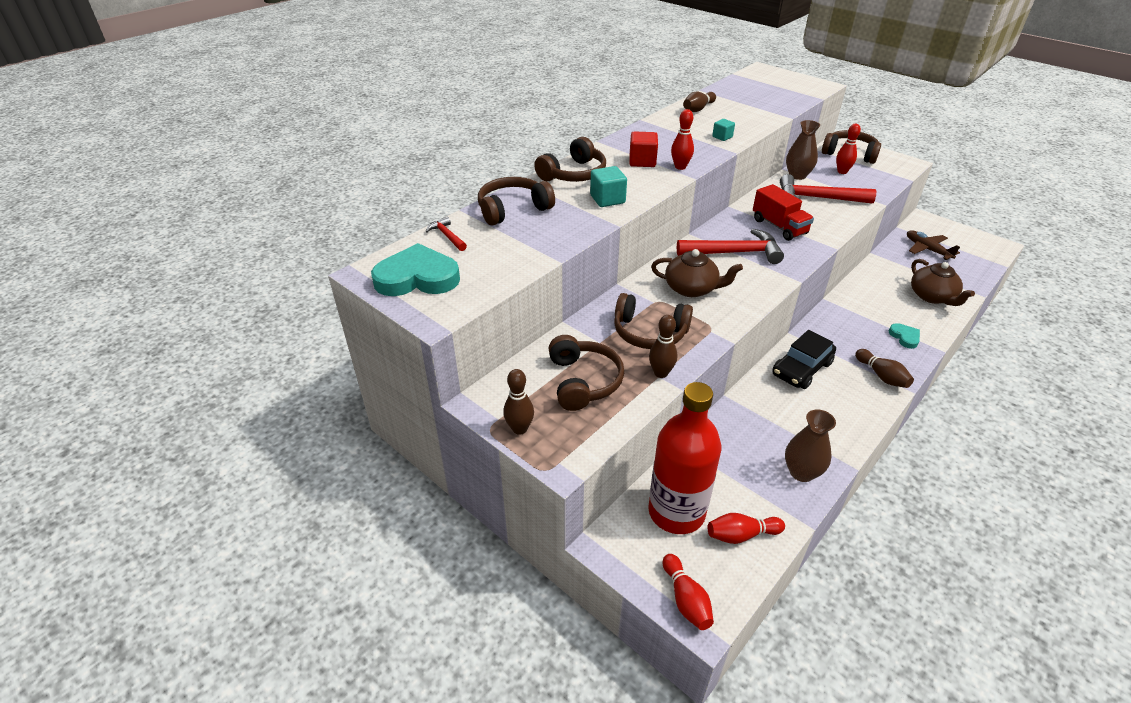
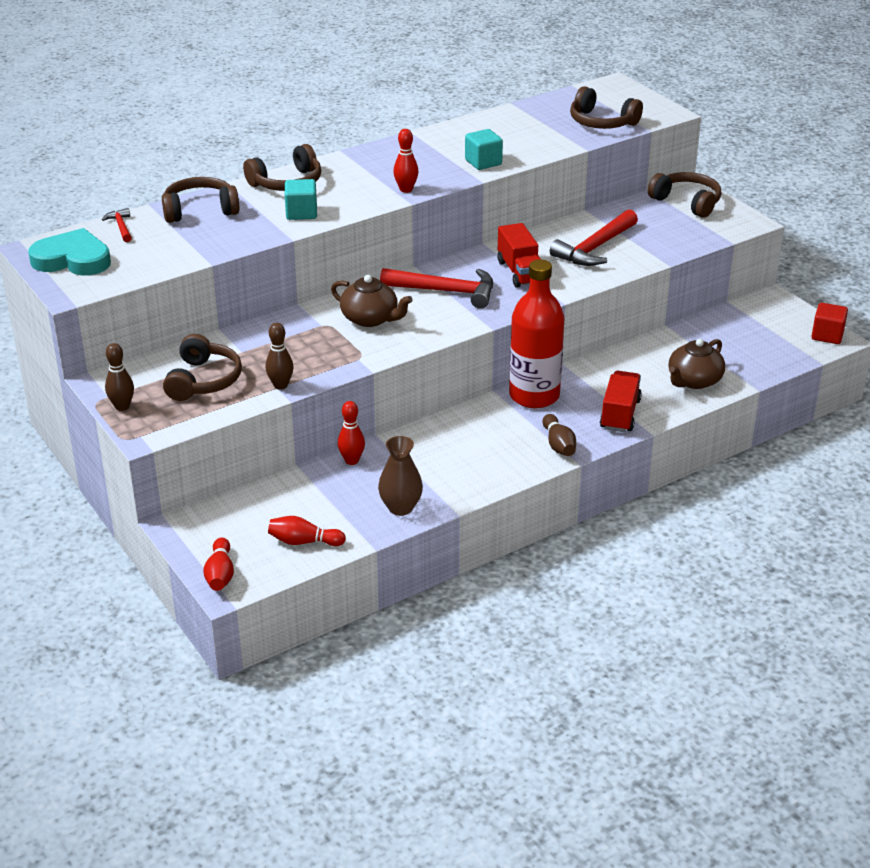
camera: 15 degrees right, 5 degrees down
(642, 161) = (370, 178): red cube -> red cube (827, 335)
(649, 332) = (296, 351): brown headphones -> brown headphones (601, 122)
(676, 512) = (256, 515): red bottle -> red bottle (534, 396)
(698, 109) = (486, 126): brown bowling pin -> none
(722, 137) = (483, 162): turquoise cube -> turquoise cube, size x1.60
(797, 175) = (595, 219): brown vase -> none
(801, 369) = (477, 424): black car -> none
(817, 198) = (595, 248): red hammer -> red hammer turned 75 degrees counterclockwise
(842, 172) = (655, 222): red bowling pin -> red bowling pin (351, 460)
(904, 337) = (620, 414): turquoise heart -> red truck
(927, 249) = (740, 331): brown plane -> none
(932, 296) = (694, 381): brown teapot -> brown teapot turned 45 degrees clockwise

